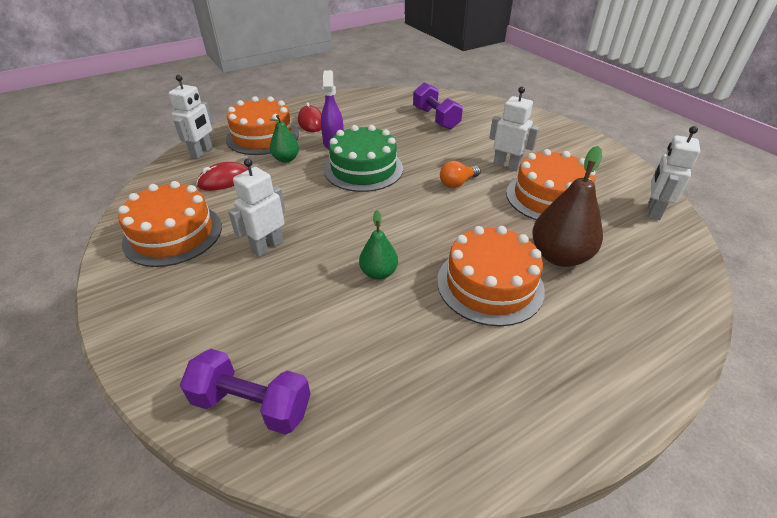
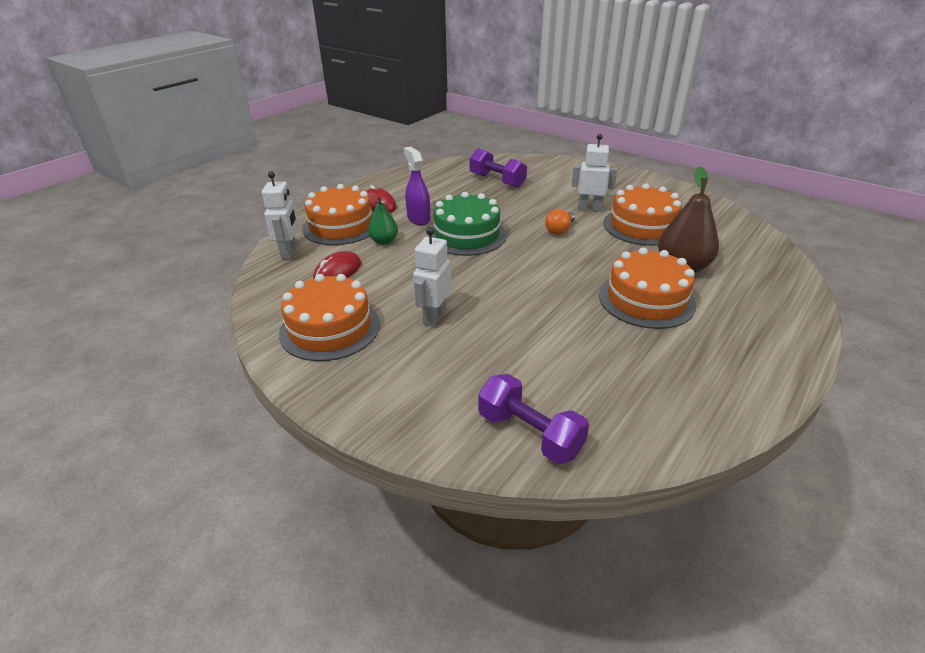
camera: 20 degrees left, 5 degrees down
(252, 404) = (529, 434): purple dumbbell -> purple dumbbell turned 45 degrees clockwise
(378, 273) = (551, 313): green pear -> none
(653, 211) = (725, 220): white robot -> none

